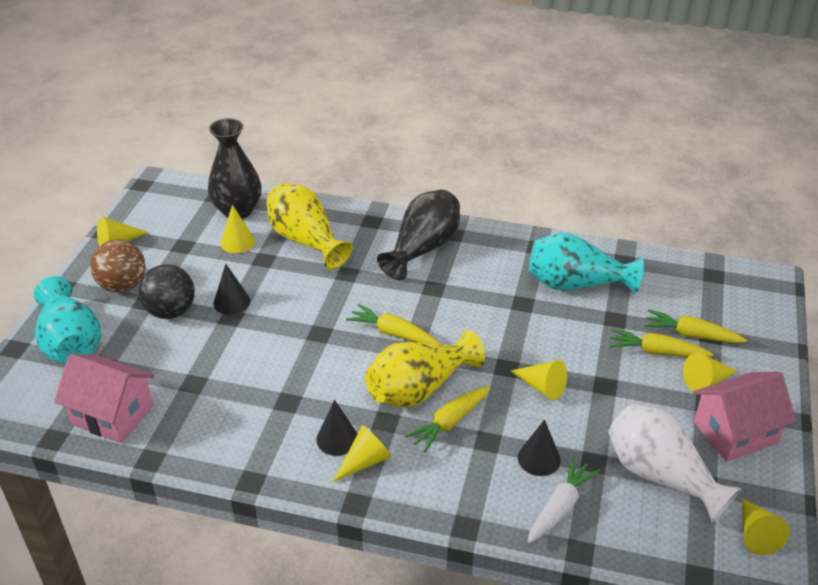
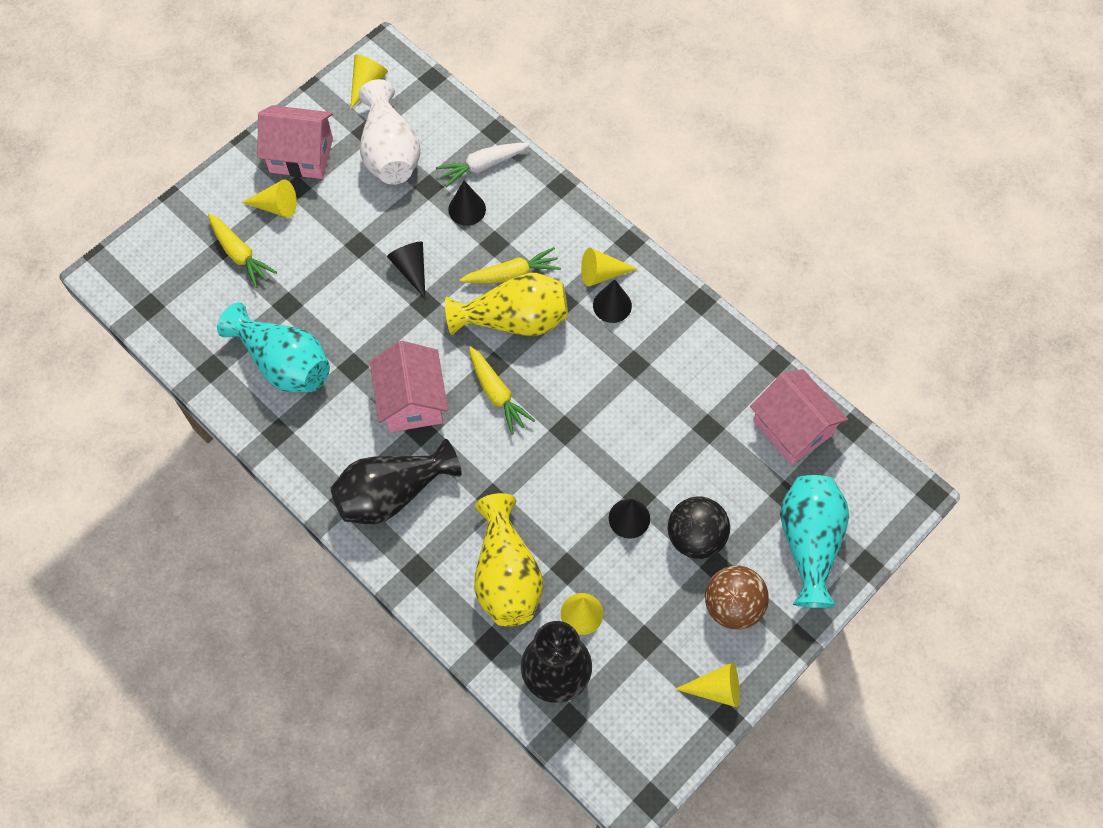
camera: 150 degrees left, 25 degrees up
(457, 302) = (412, 401): none -> pink house
(542, 387) = (411, 269): yellow cone -> black cone
(656, 352) = (286, 253): yellow carrot -> none

